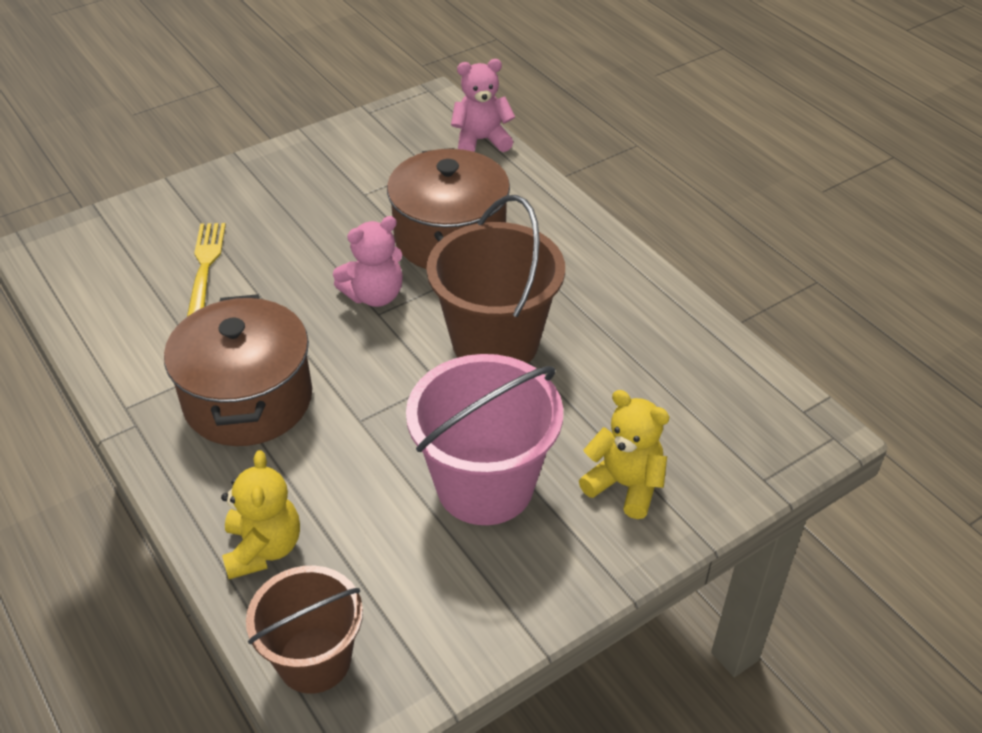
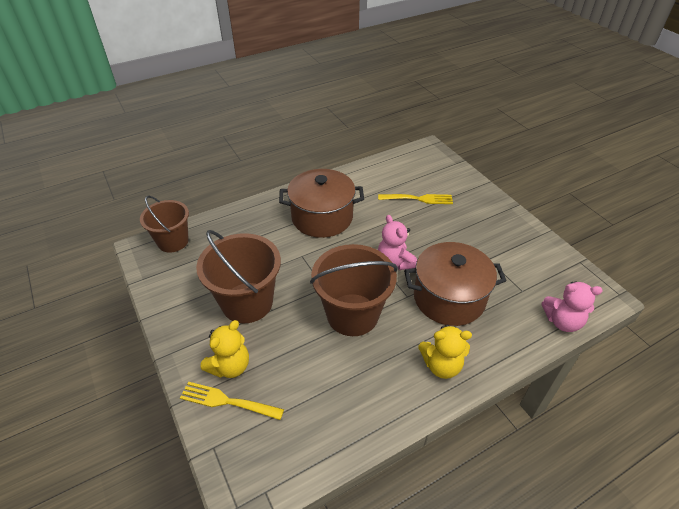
camera: 95 degrees right, 0 degrees up
(263, 548) = (234, 225): yellow teddy bear -> yellow teddy bear (441, 365)
(481, 140) = (562, 321): pink teddy bear -> pink teddy bear turned 105 degrees clockwise
(485, 485) = (247, 302): pink bucket -> brown bucket
(687, 475) = (228, 401): none -> yellow fork

